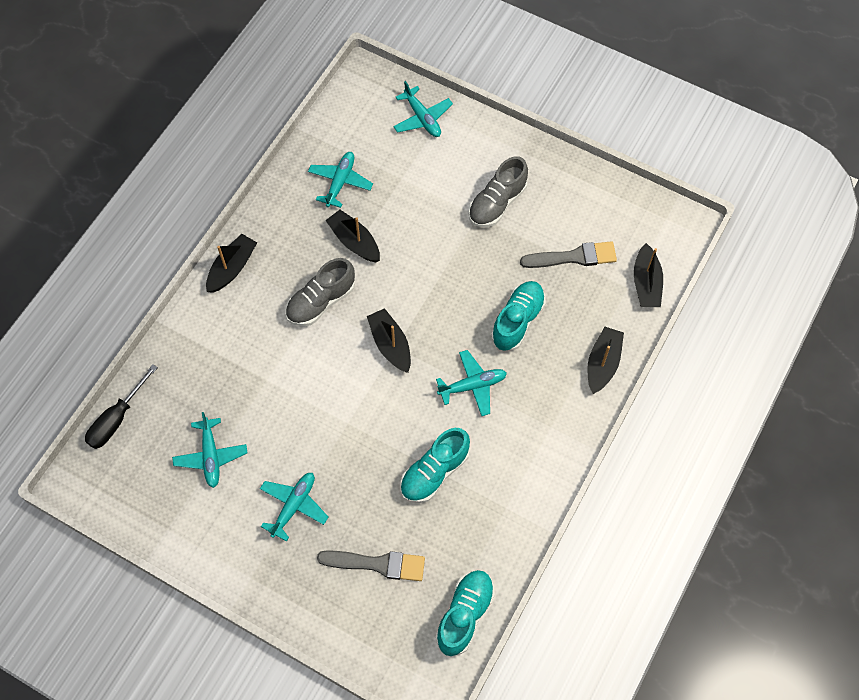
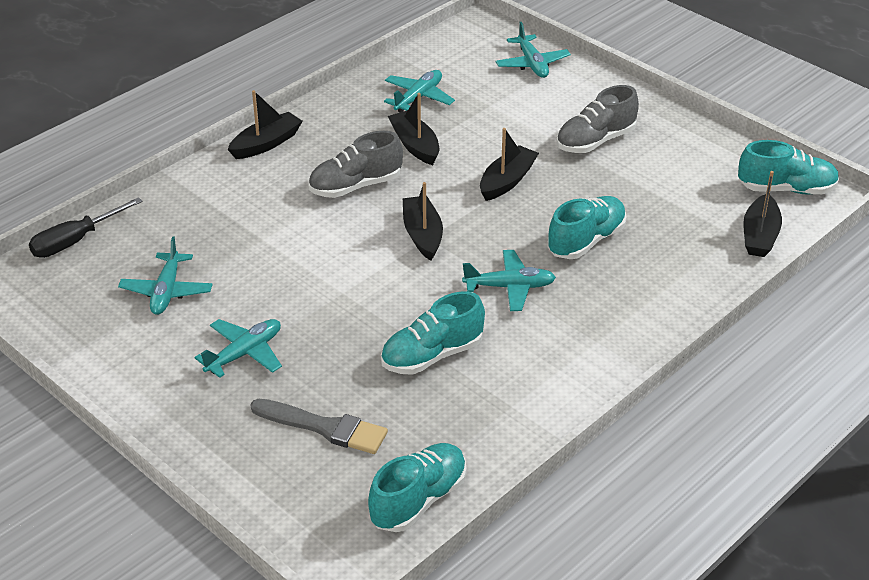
camera: 15 degrees right, 25 degrees down
(573, 257) = (674, 199): grey brush -> none
(602, 363) = (682, 296): black boat -> black boat (507, 181)
(656, 226) = (786, 189): none -> turquoise shoe

